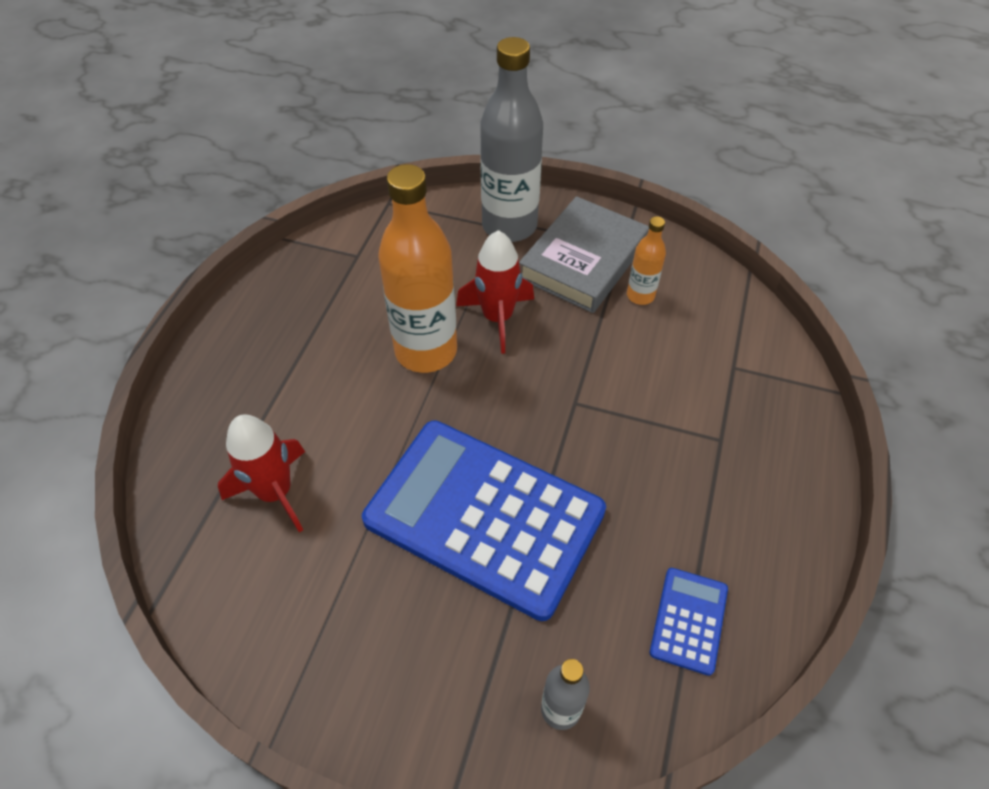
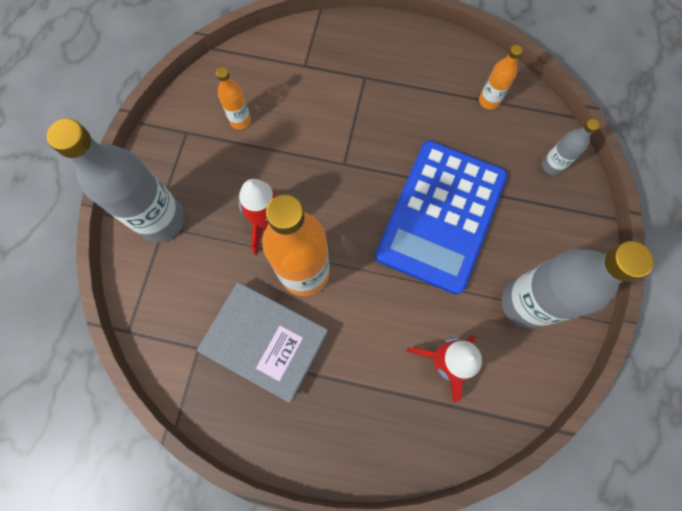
camera: 95 degrees left, 20 degrees up
(330, 615) = (525, 303): none -> grey bottle
(583, 261) = (203, 161): grey book -> grey book (266, 341)
(688, 620) = (489, 101): blue calculator -> orange bottle

